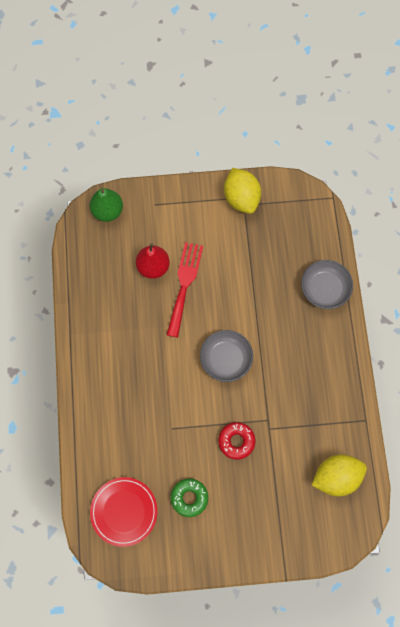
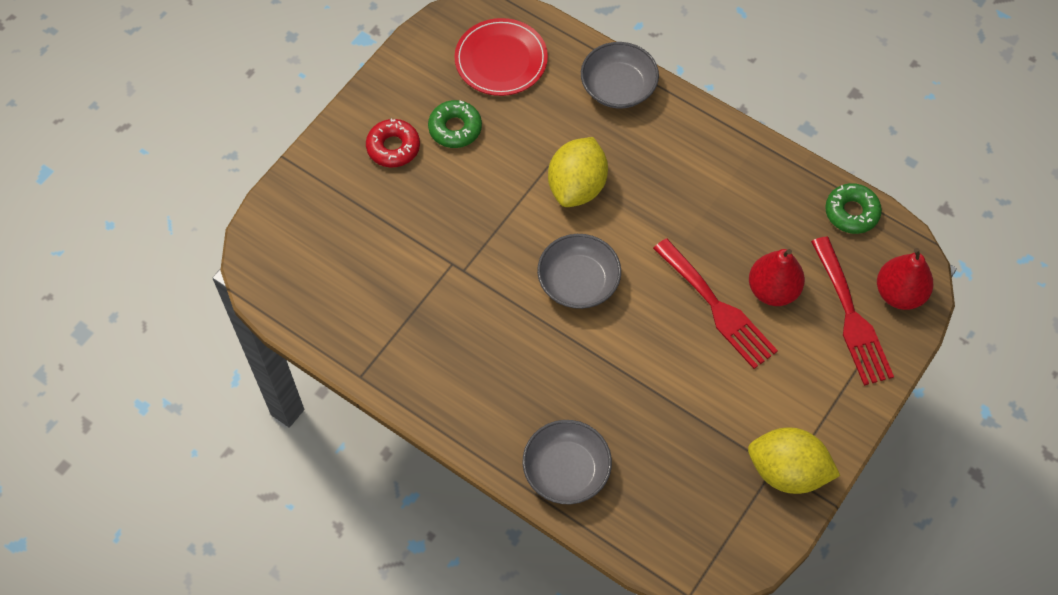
camera: 130 degrees right, 10 degrees down
(77, 261) = (851, 212): none -> green donut
(91, 431) = (618, 87): none -> grey bowl
(107, 211) = (899, 293): green pear -> red pear
(138, 223) = (851, 317): none -> red fork
(236, 441) = (471, 219): red donut -> red donut (393, 147)
(336, 476) = (331, 290): yellow lemon -> yellow lemon (577, 187)

